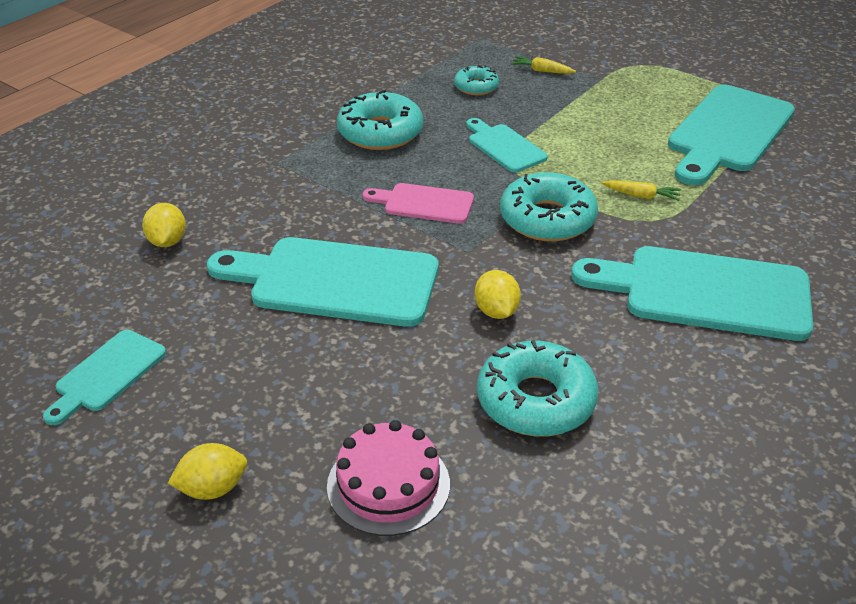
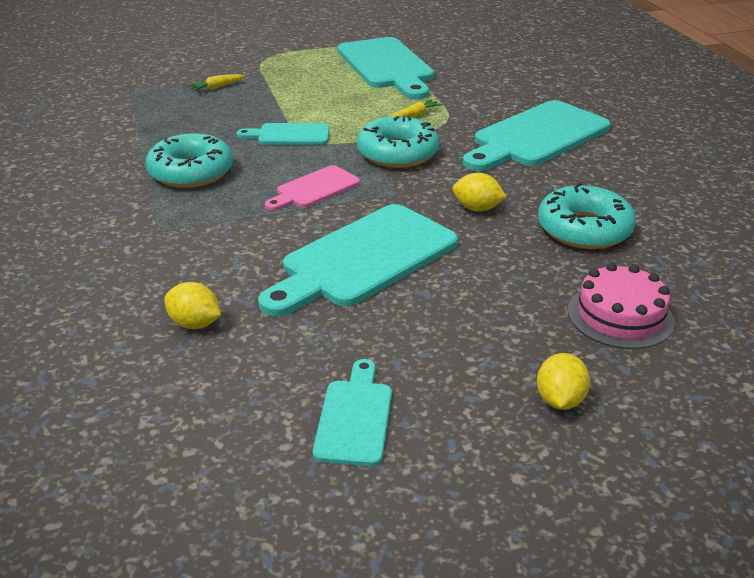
camera: 55 degrees left, 5 degrees down
(107, 374) = (354, 417): turquoise cutting board -> turquoise cutting board turned 150 degrees counterclockwise
(476, 87) = (194, 116): turquoise donut -> none

